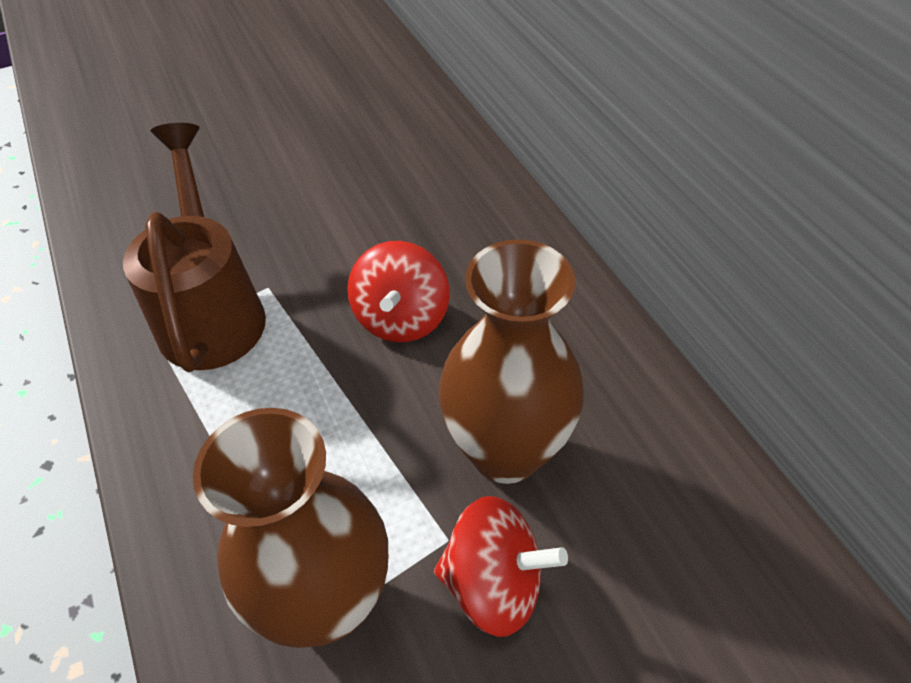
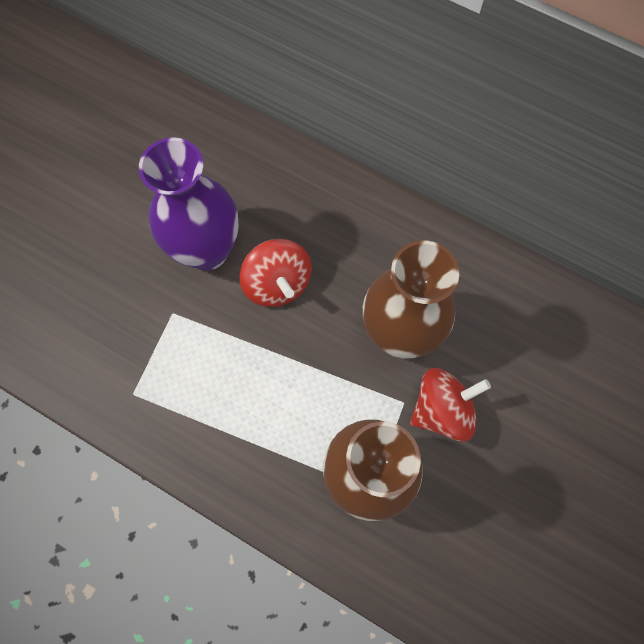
camera: 35 degrees left, 20 degrees up
(212, 309) = (149, 351): brown watering can -> none
(354, 249) = (207, 250): none -> purple vase

